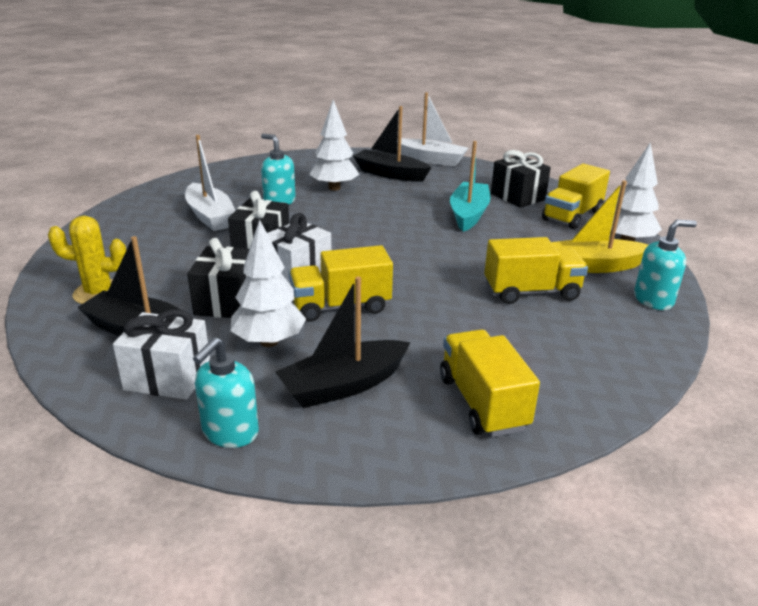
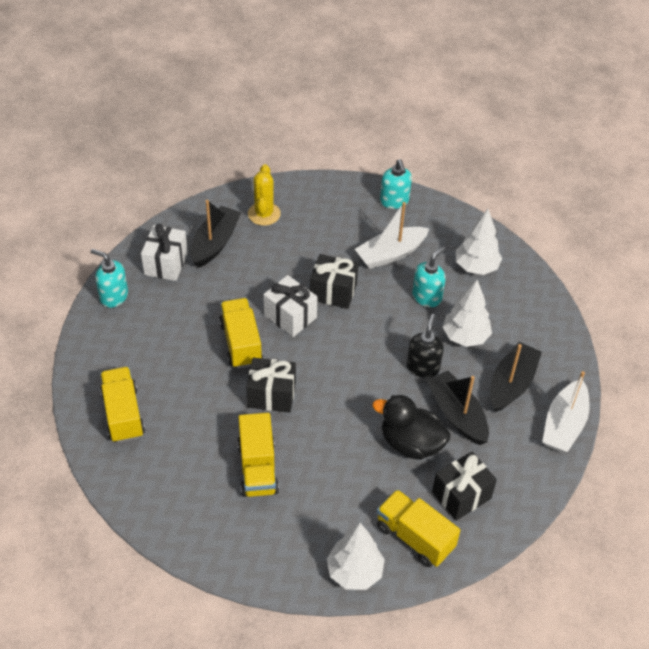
camera: 90 degrees right, 20 degrees up
(226, 302) = (249, 280): black gift -> black gift (271, 395)
(269, 341) = (199, 306): white tree -> white tree (476, 267)
(344, 385) = (149, 345): black boat -> black boat (457, 414)
(373, 206) = (423, 367): none -> black soap dispenser
(468, 214) = (411, 443): turquoise boat -> black duck
(482, 403) = (123, 414): yellow truck -> yellow truck turned 90 degrees counterclockwise
(594, 266) = (303, 528): yellow boat -> none
(653, 300) = (242, 557): turquoise soap dispenser -> turquoise soap dispenser (394, 201)

